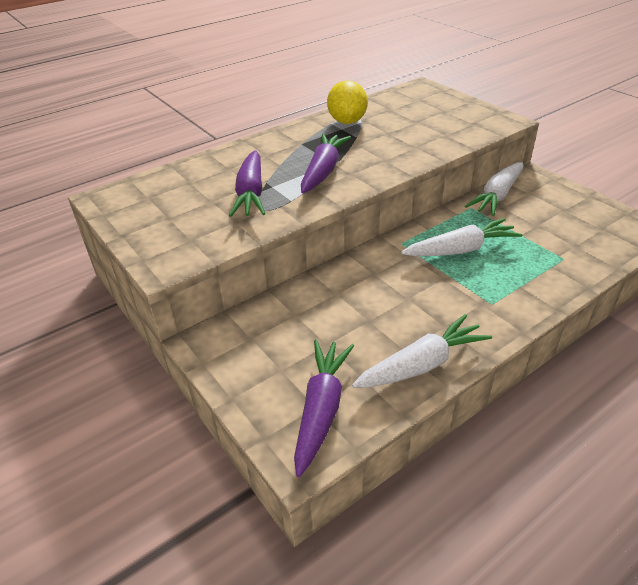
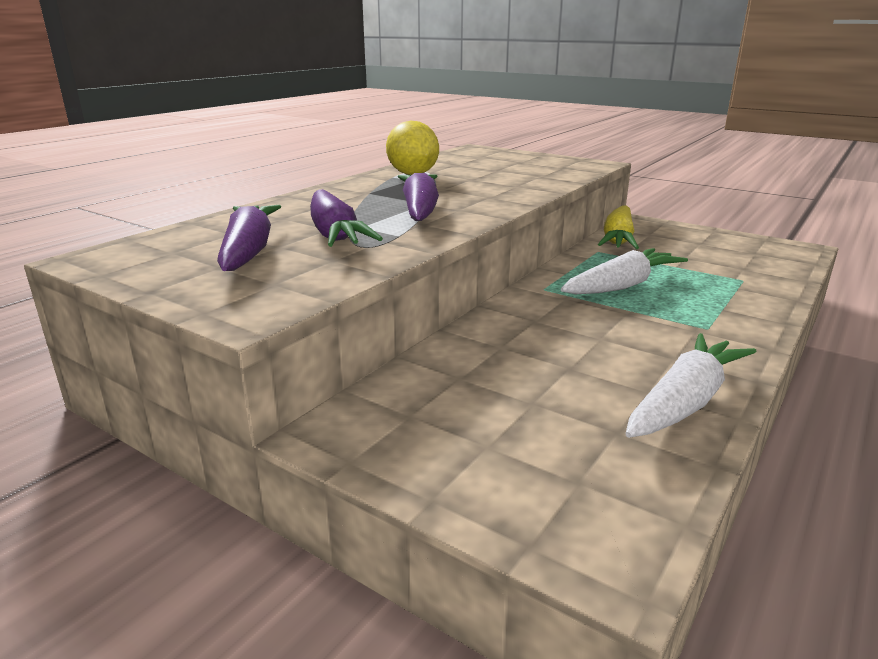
camera: 20 degrees left, 15 degrees down
(321, 409) = (592, 483): purple carrot -> purple carrot (249, 251)
(497, 196) = (618, 239): white carrot -> yellow carrot

